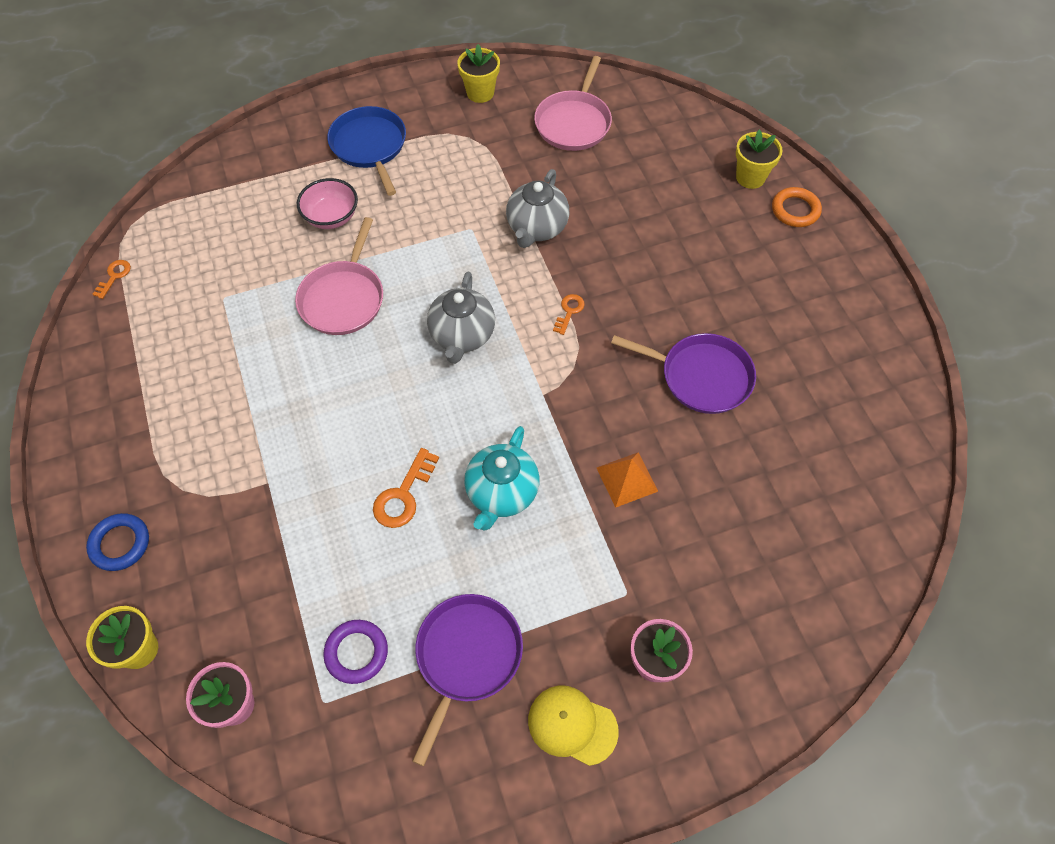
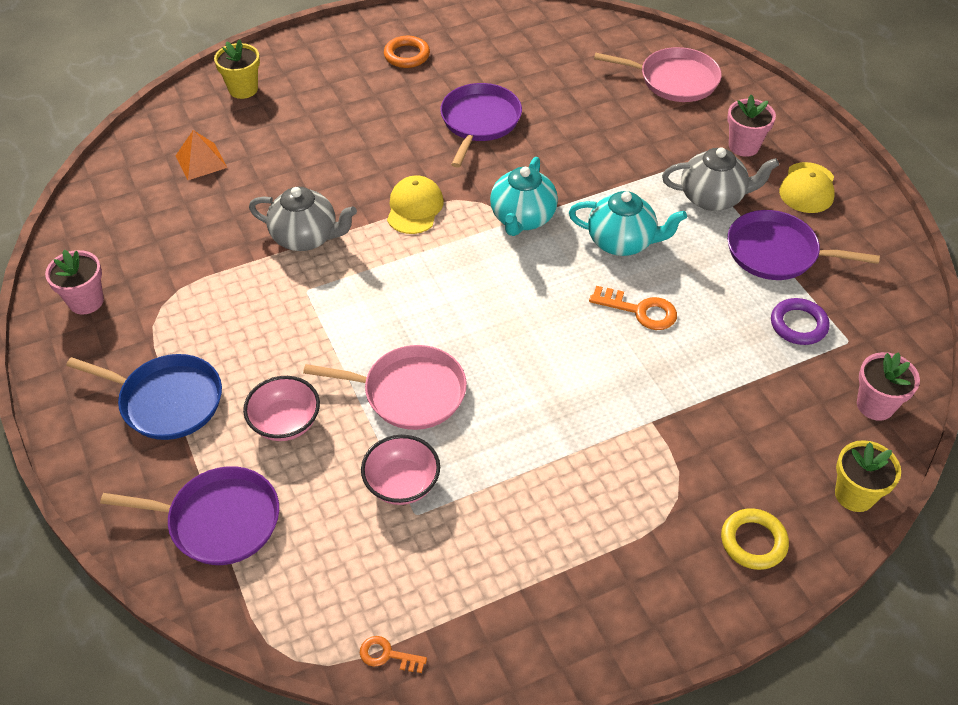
camera: 95 degrees left, 10 degrees down
(120, 544) = (753, 542): blue ring -> yellow ring
(254, 181) = (219, 520): none -> purple pan
(254, 290) = (402, 484): none -> pink bowl
(370, 146) = (167, 401): blue pan -> blue pan turned 135 degrees counterclockwise
(462, 336) = (451, 285): grey teapot -> grey teapot (713, 198)
(480, 93) = (86, 301): yellow flower pot -> pink flower pot
(545, 403) = (522, 218): none -> turquoise teapot
(569, 311) = (414, 208): orange key -> yellow cap
(574, 122) = (150, 216): pink pan -> pink pan (674, 80)
(627, 479) = (590, 164): orange pyramid -> orange pyramid (201, 161)
(795, 210) = (286, 63): orange ring -> orange ring (407, 55)

